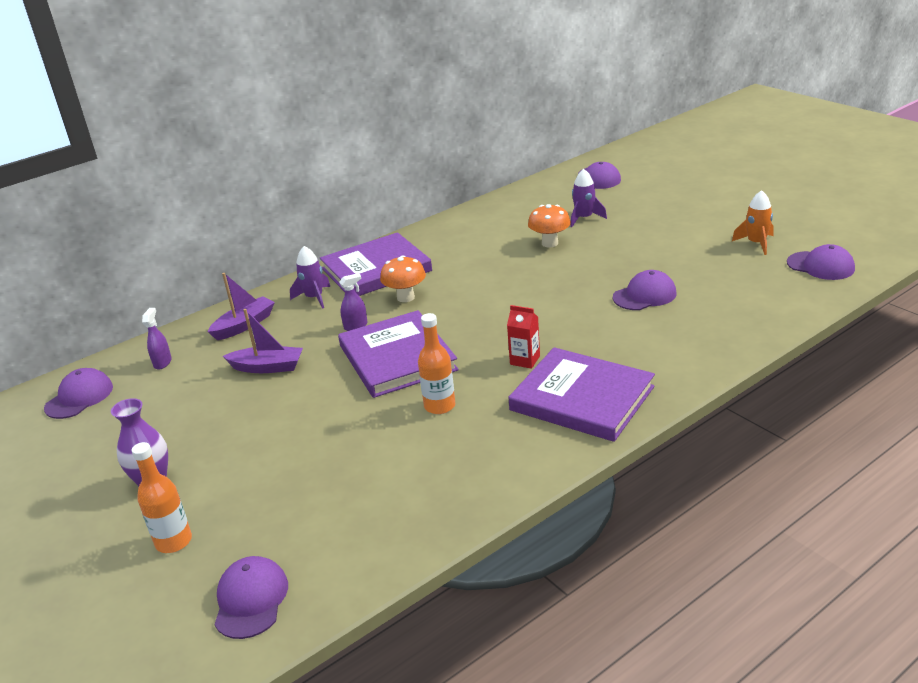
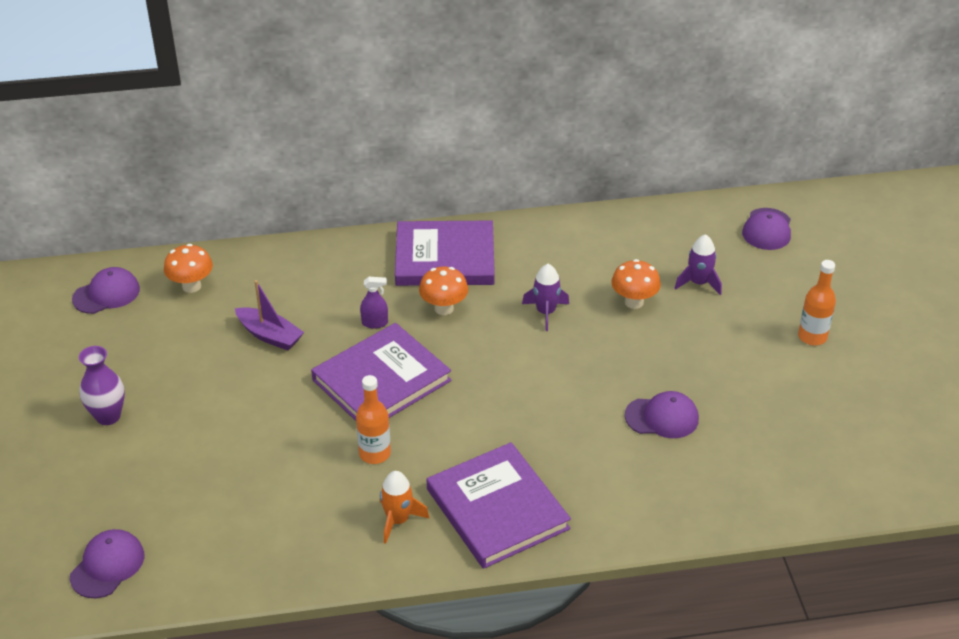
camera: 25 degrees right, 10 degrees up
(162, 362) = (191, 286): purple spray bottle -> orange mushroom
(174, 541) = (89, 483): orange bottle -> orange bottle (812, 337)
(244, 325) = (284, 274): purple boat -> none
(314, 298) = (365, 268): purple rocket -> purple rocket (546, 312)
(397, 358) = (381, 380): purple book -> purple book turned 45 degrees clockwise
(525, 360) = (486, 440): red carton -> none
(756, 243) = (838, 405): orange rocket -> orange rocket (398, 520)
(820, 266) = (872, 468): purple cap -> none

